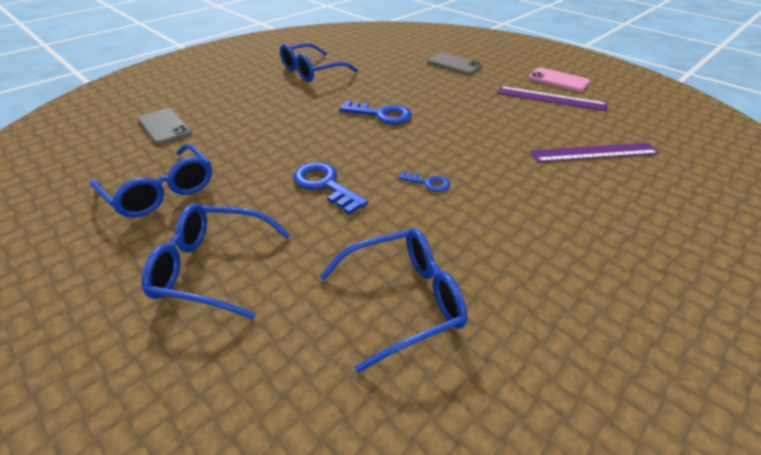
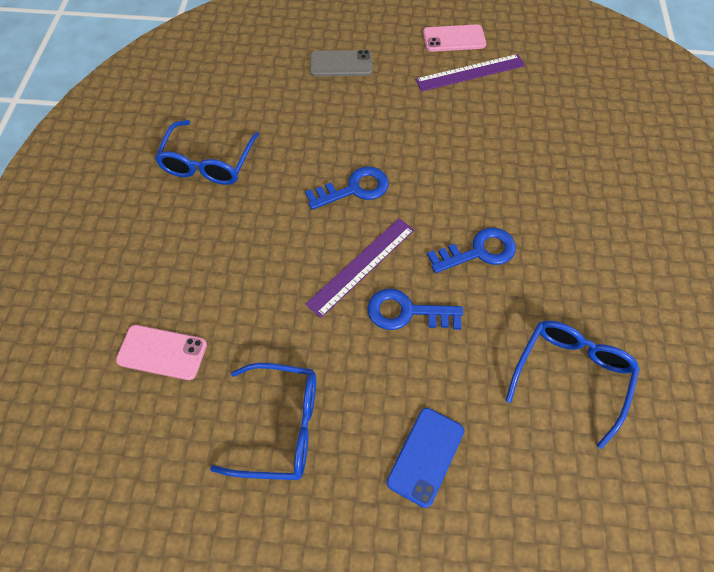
camera: 40 degrees left, 20 degrees up
(164, 127) = (162, 352): grey phone -> pink phone
(213, 268) = (425, 456): blue glasses -> blue phone
(428, 183) = (478, 251): blue key -> blue key, size x1.75
(594, 152) = (557, 131): purple ruler -> purple ruler (361, 266)

